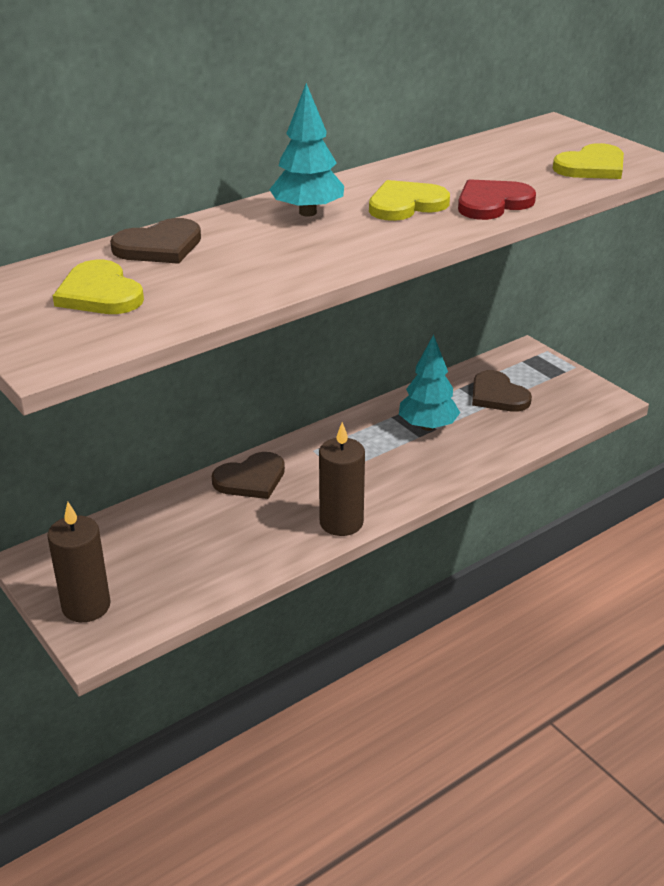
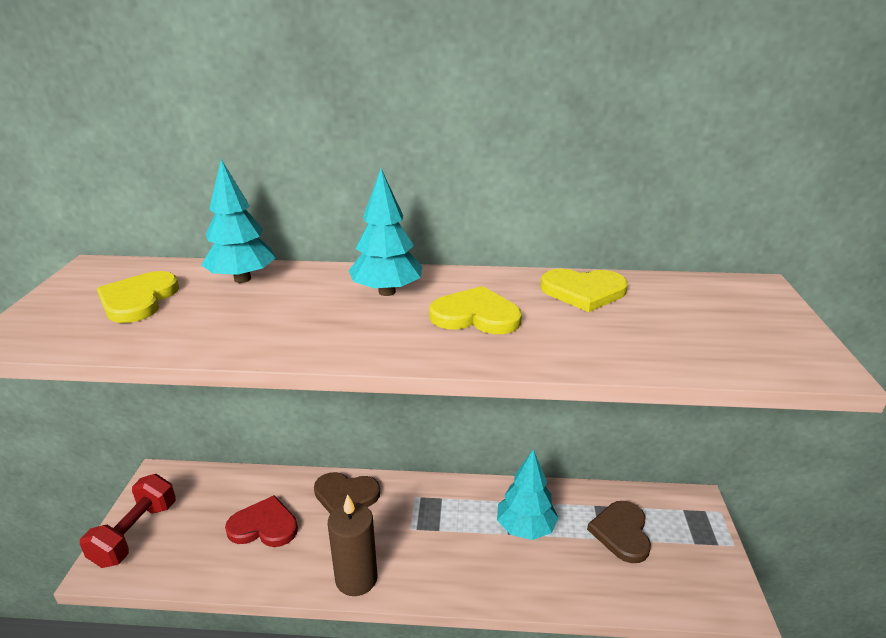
camera: 40 degrees right, 5 degrees down
(86, 606) = (135, 533): brown candle -> red dumbbell
(159, 246) = (242, 279): brown heart -> turquoise tree
(492, 203) = (557, 346): red heart -> red heart (264, 526)
(592, 167) = (734, 347): yellow heart -> yellow heart (583, 291)

